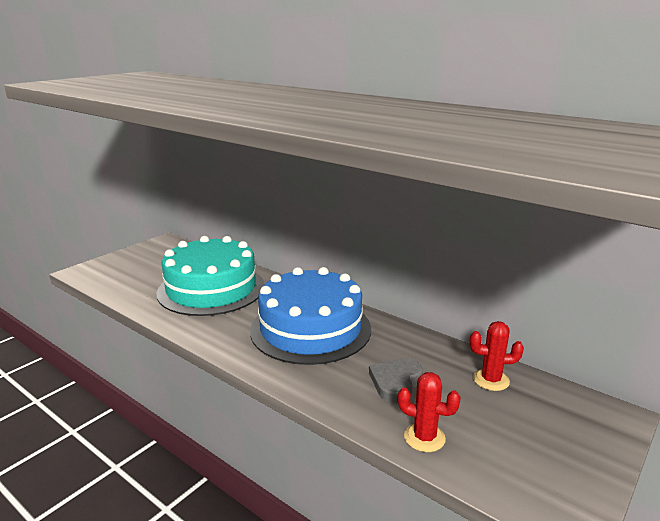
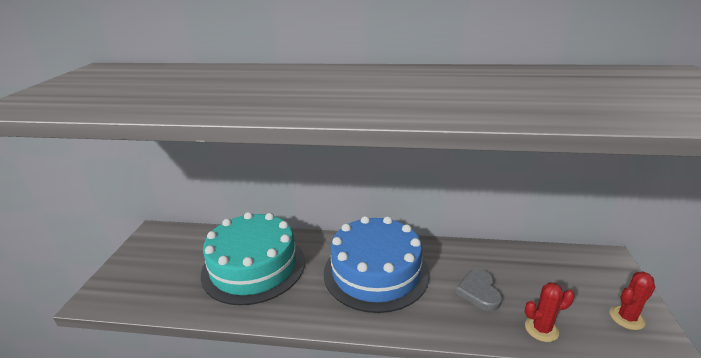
camera: 30 degrees left, 5 degrees up
(491, 380) = (528, 263): red cactus -> red cactus (626, 318)

